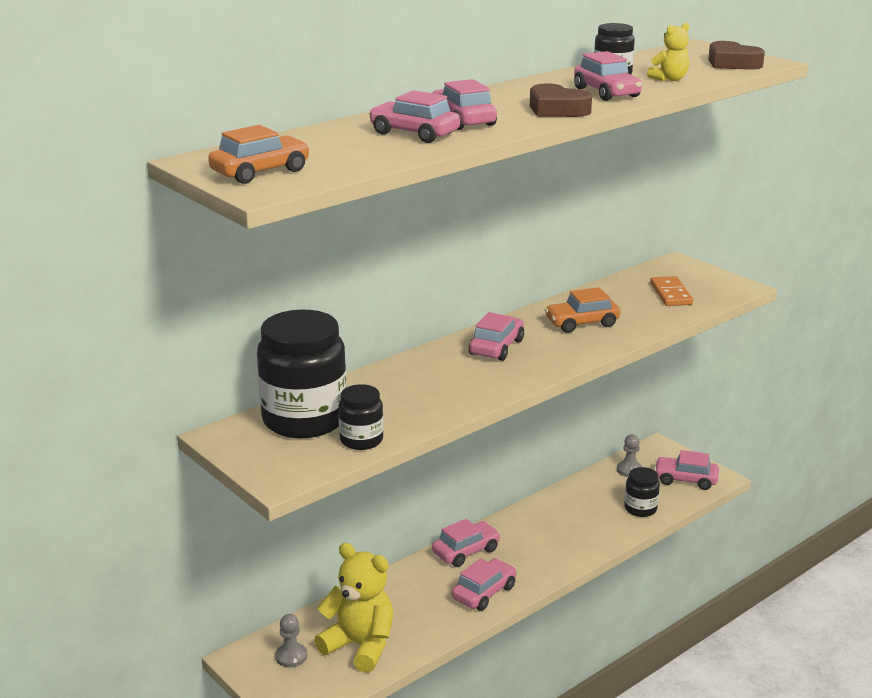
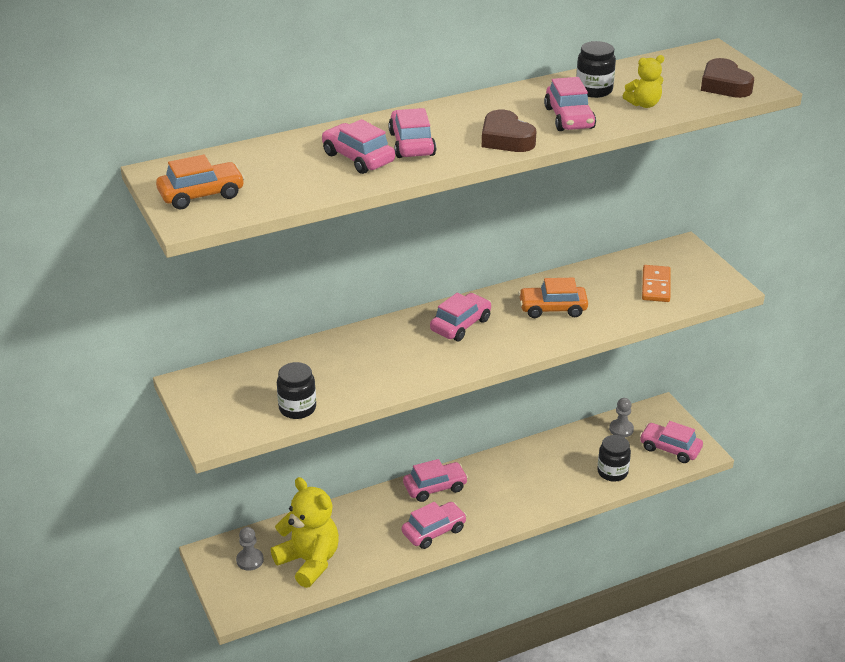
camera: 15 degrees right, 10 degrees up
(304, 420) = (260, 378): black jar -> none

